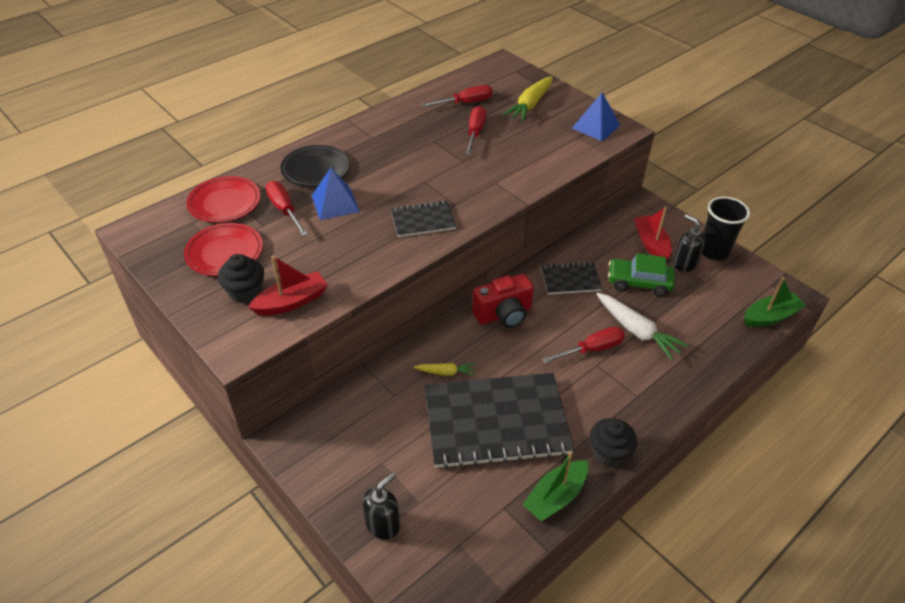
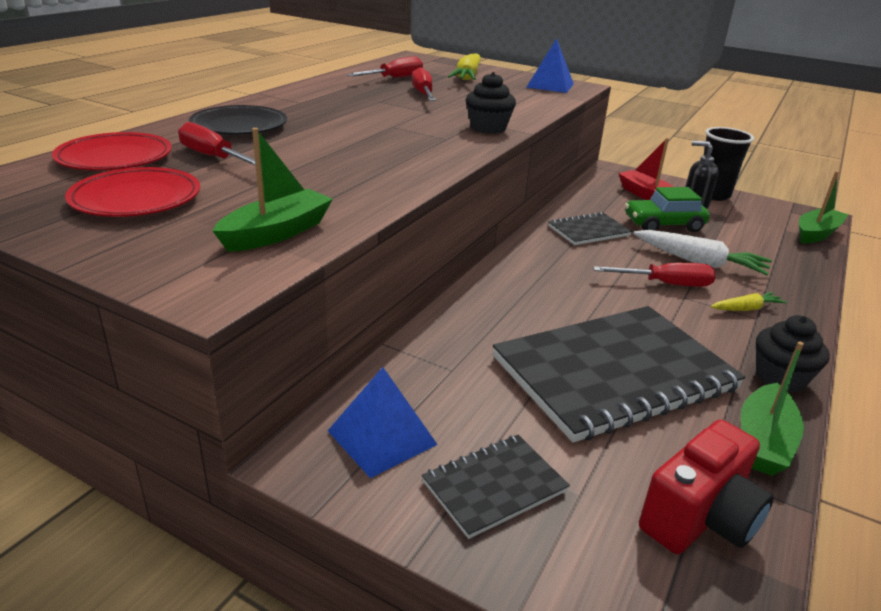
camera: 20 degrees left, 15 degrees down
(245, 292) = (191, 231): black cupcake -> black cupcake (488, 128)
(291, 302) = (277, 233): red boat -> green boat
(335, 203) = (285, 148): blue pyramid -> blue pyramid (381, 437)
(383, 524) = (545, 542): black soap dispenser -> none
(423, 220) = (415, 152): black notebook -> black notebook (494, 486)
(446, 372) = (506, 333): yellow carrot -> yellow carrot (746, 309)
(503, 314) = (537, 269): red camera -> red camera (700, 518)
(592, 349) = (666, 284): red screwdriver -> red screwdriver turned 45 degrees clockwise

